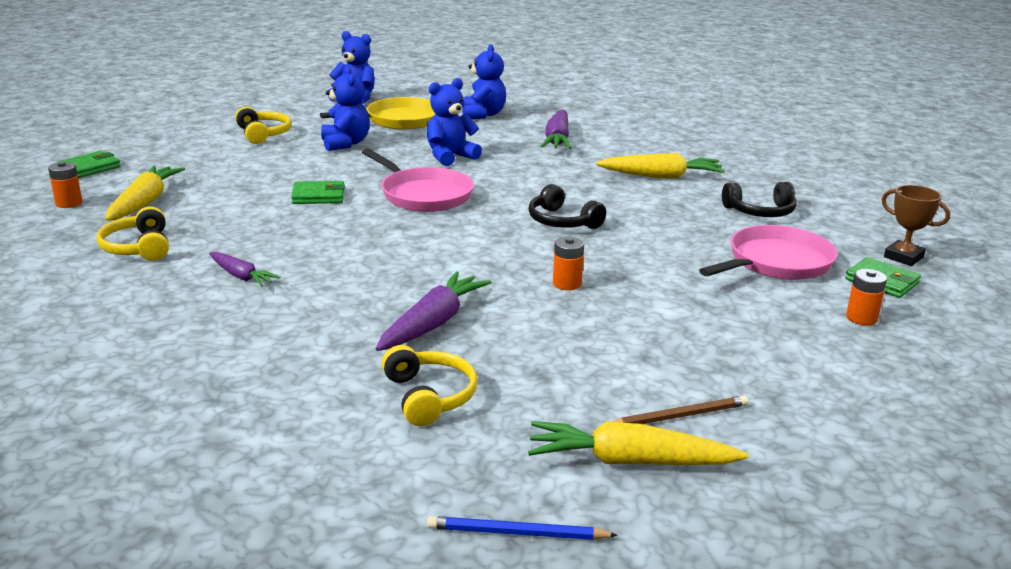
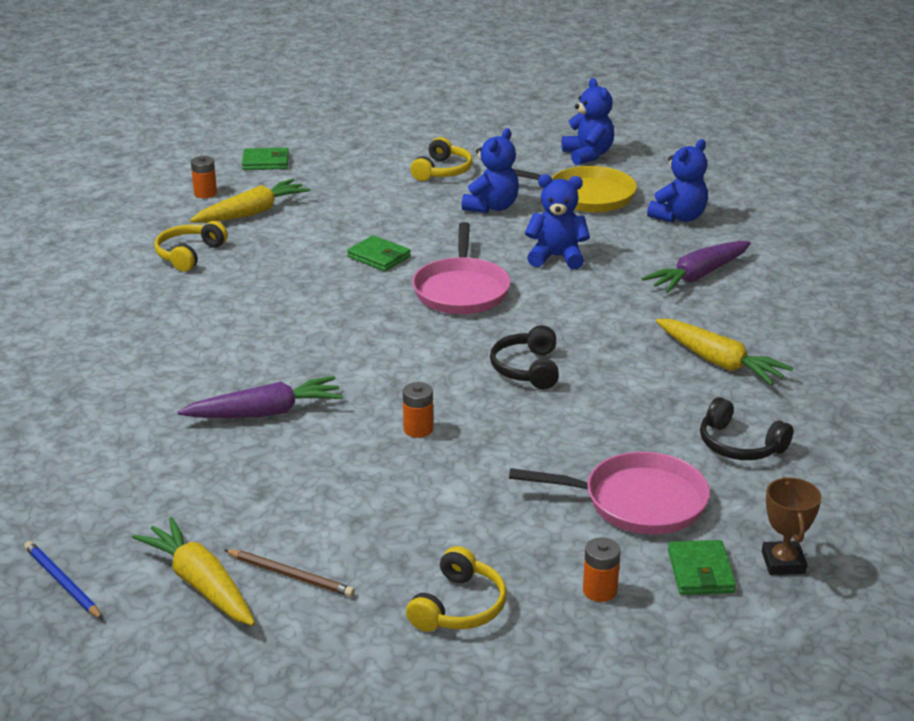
camera: 45 degrees right, 5 degrees up
(241, 276) = (212, 310): purple carrot -> none
(429, 396) = (169, 466): yellow headphones -> yellow headphones (459, 607)

